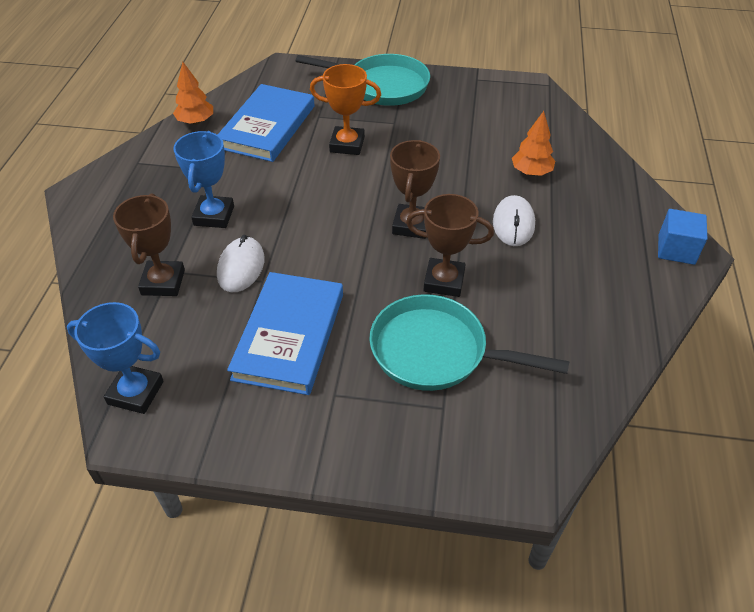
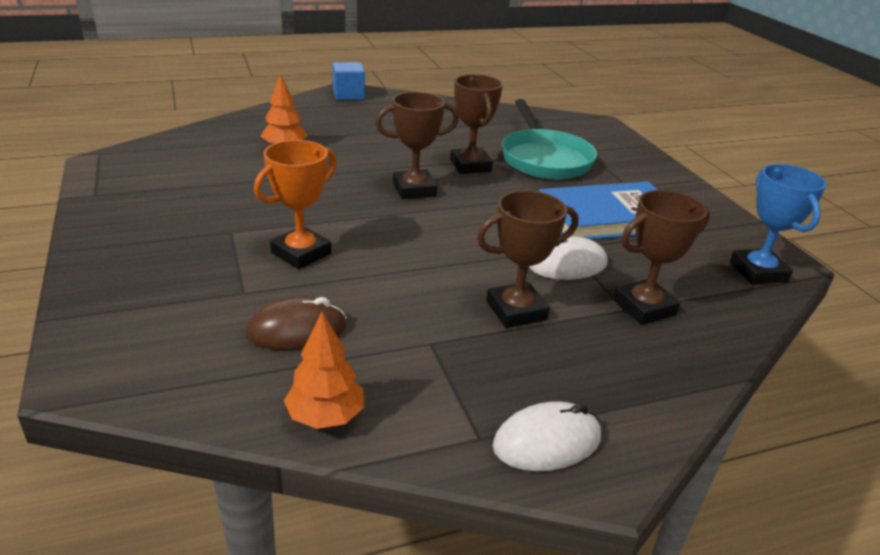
camera: 120 degrees left, 15 degrees down
(214, 216) = (516, 311): blue trophy -> brown trophy
(267, 127) = (297, 330): blue book -> brown mouse
(347, 144) = (301, 253): orange trophy -> orange trophy turned 60 degrees clockwise
(382, 86) = (134, 257): turquoise pan -> none
(513, 224) = (370, 147): white mouse -> white mouse (547, 442)

